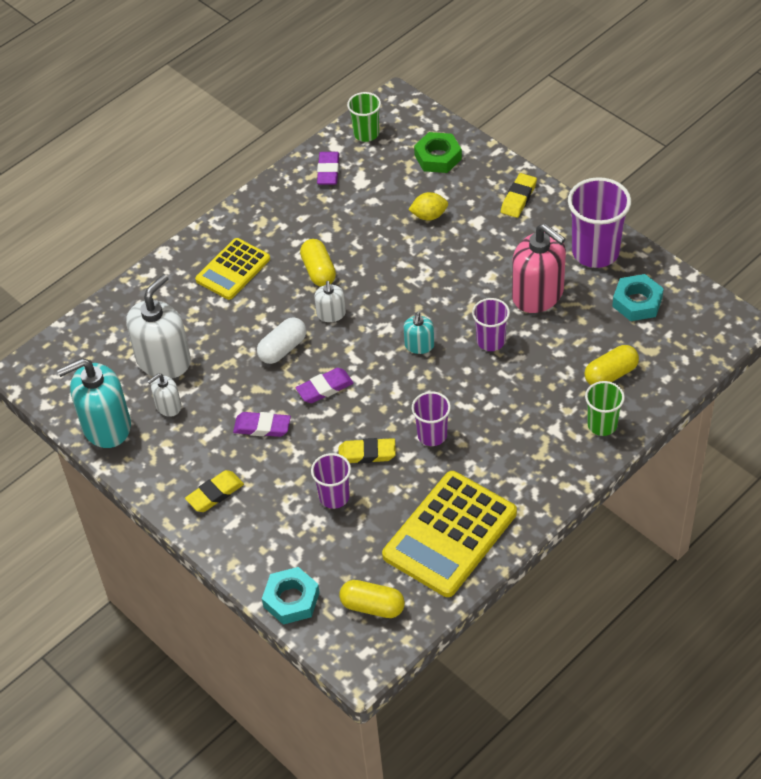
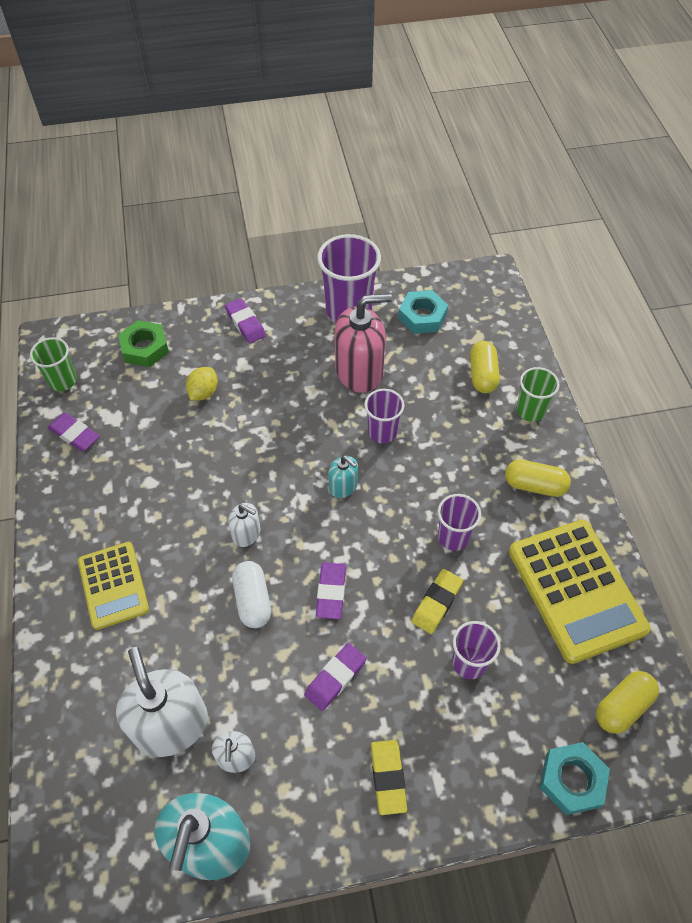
camera: 60 degrees left, 5 degrees up
(319, 271) = (185, 513): yellow capsule -> yellow capsule (534, 485)
(518, 198) = (245, 323): yellow eraser -> purple eraser

